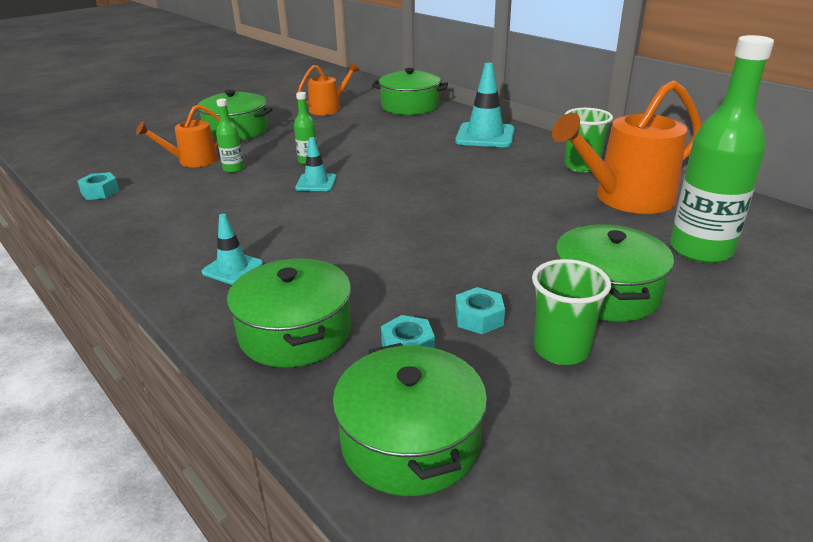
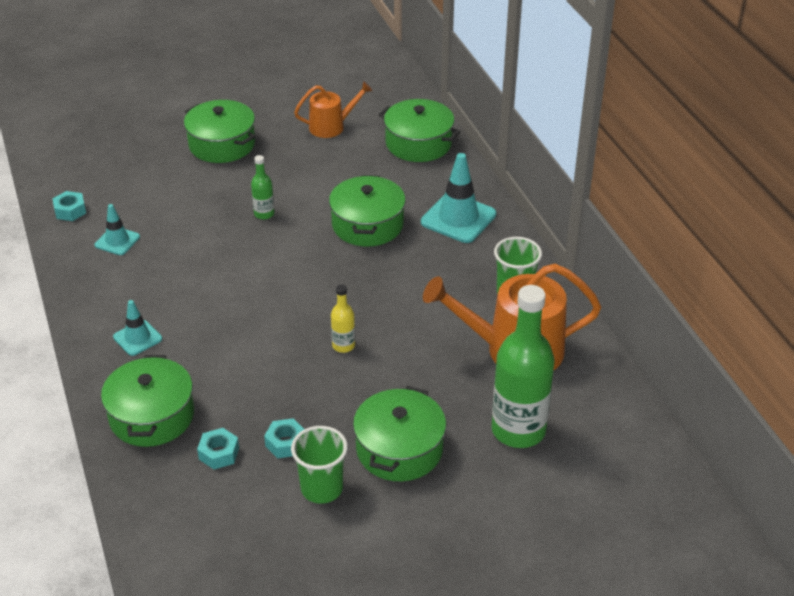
camera: 20 degrees right, 10 degrees up
(193, 161) = (162, 185): orange watering can -> none
(233, 169) = (192, 208): green bottle -> none
(316, 183) = (254, 249): turquoise traffic cone -> turquoise traffic cone (117, 241)
(410, 441) = (176, 523): green pot -> green pot (367, 225)
(465, 228) = (343, 345): none -> yellow bottle

